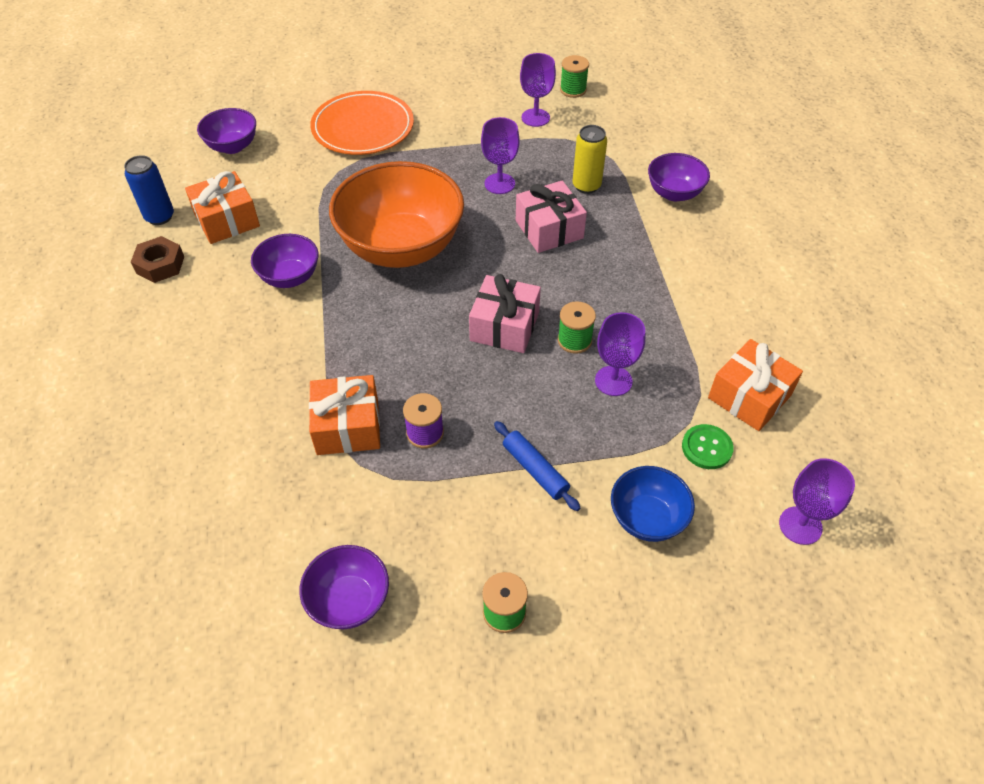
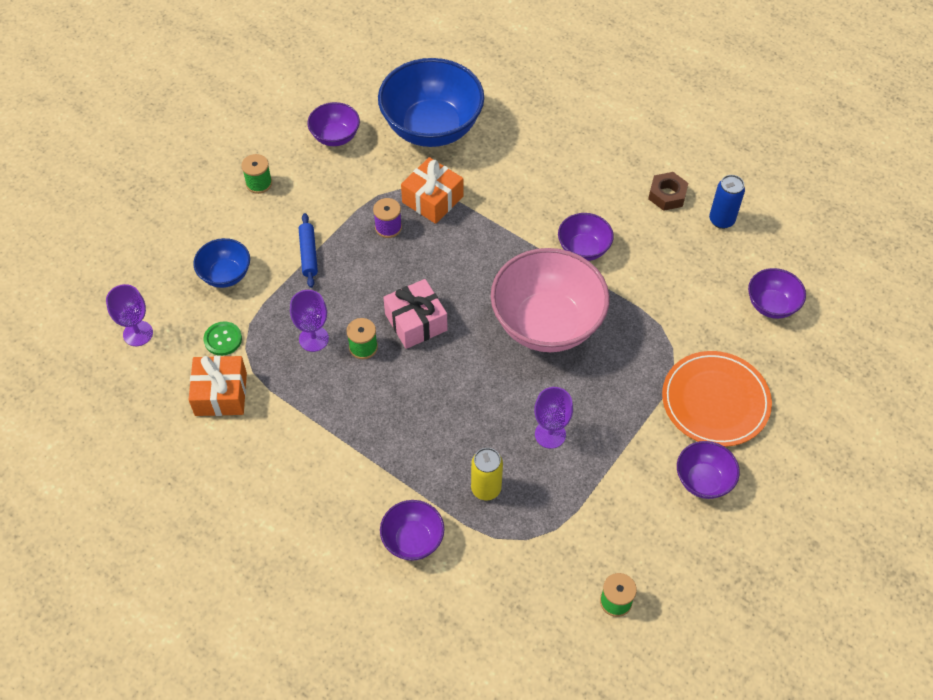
camera: 135 degrees right, 5 degrees up
(227, 220) = (680, 251): orange gift -> none
(238, 512) = (432, 128): none -> blue bowl
(401, 247) = (547, 324): orange bowl -> pink bowl
(436, 101) = (703, 480): none -> purple bowl
(535, 118) = (605, 533): purple goblet -> none
(535, 470) = (308, 254): blue rolling pin -> blue rolling pin turned 75 degrees clockwise
(549, 229) = (469, 421): pink gift -> none

